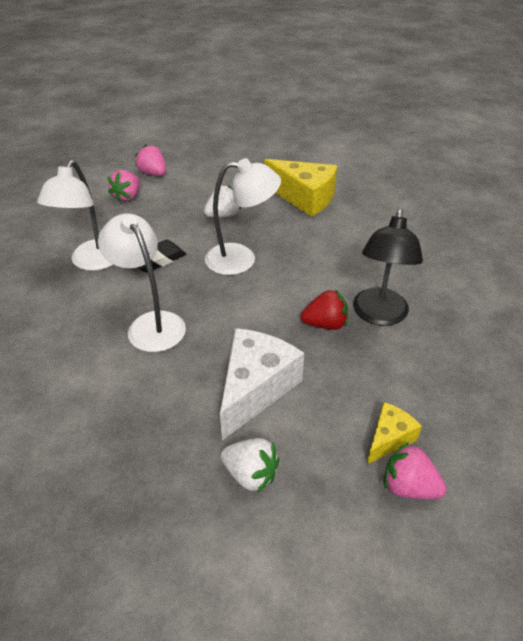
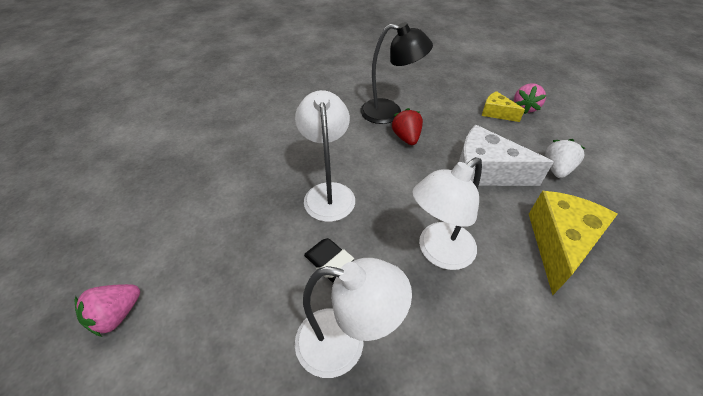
camera: 95 degrees left, 5 degrees up
(127, 197) = (180, 338): pink strawberry -> none
(223, 215) = (246, 215): white strawberry -> none
(304, 198) = (222, 152): yellow cheese -> yellow cheese (559, 244)

